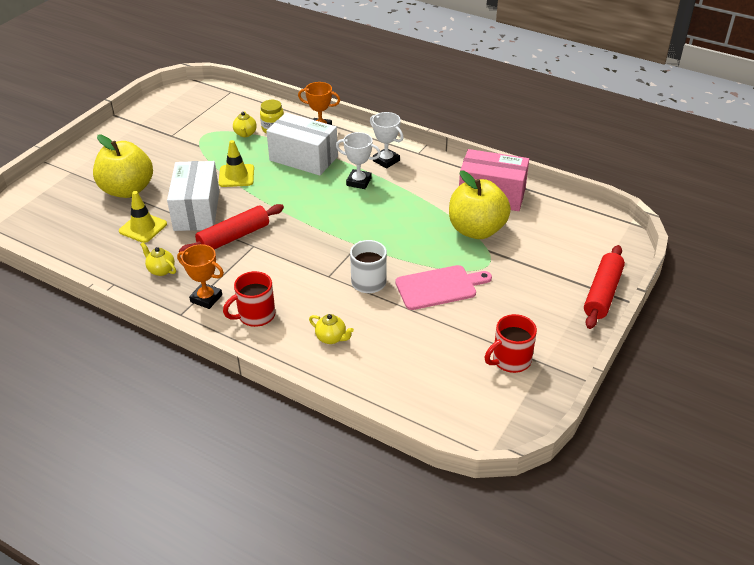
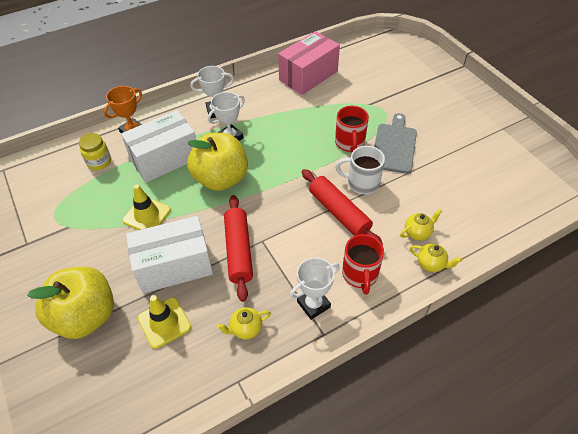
camera: 60 degrees left, 10 degrees up
(196, 210) = (174, 266): white box -> white box turned 45 degrees counterclockwise
(206, 298) = (313, 304): orange trophy -> white trophy
(245, 134) = (86, 184): yellow teapot -> yellow teapot (431, 264)
(439, 287) = (394, 146): pink cutting board -> grey cutting board
(476, 230) = (342, 100): yellow apple -> yellow apple (221, 179)
(510, 360) = (492, 143): red mug -> red mug (349, 143)
(602, 293) = (448, 73): red rolling pin -> red rolling pin (339, 213)

